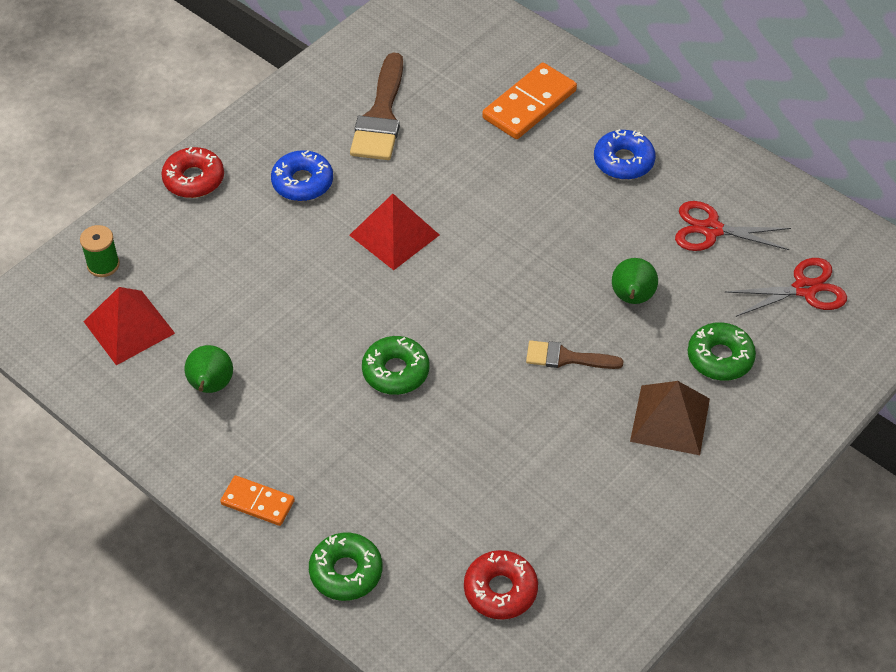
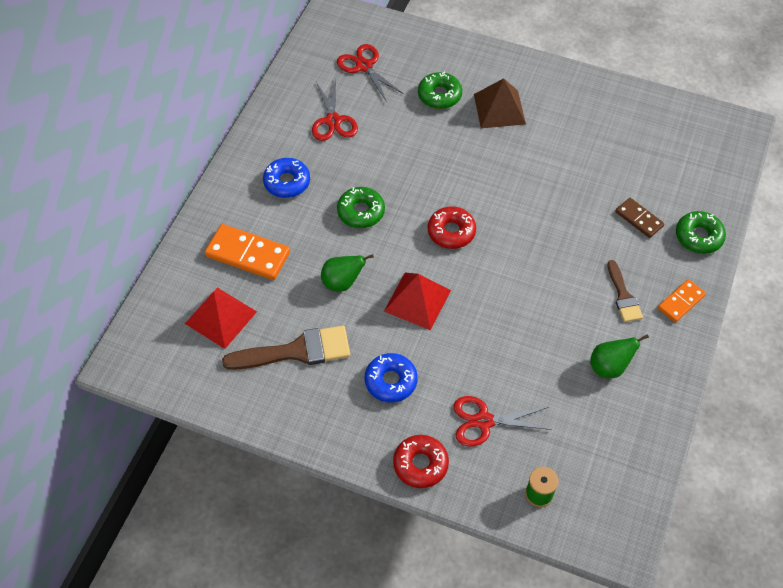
camera: 110 degrees left, 5 degrees up
(129, 327) = (588, 446): red pyramid -> red pyramid (221, 317)
(211, 246) = (484, 421): none -> red scissors
(258, 502) = (681, 302): orange domino -> orange domino turned 45 degrees clockwise
(395, 371) = (537, 260): green donut -> green donut (361, 212)
(407, 511) = (639, 219): none -> brown domino
(500, 590) = (662, 158): red donut -> red donut (451, 232)
(566, 358) = (478, 170): brown brush -> brown brush (623, 296)
(632, 298) = (412, 148): green pear -> green pear (342, 282)

